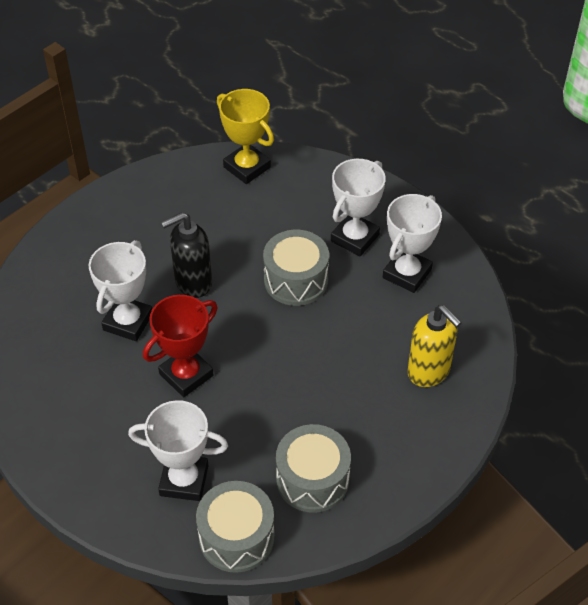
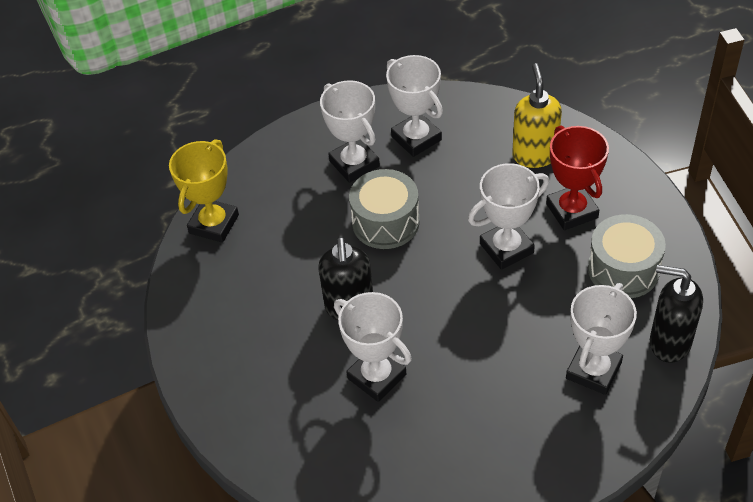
camera: 65 degrees left, 0 degrees up
(186, 375) = (467, 340): red trophy -> red trophy (572, 211)
(236, 537) = (669, 343): grey drum -> black soap dispenser
(247, 167) = (214, 224): yellow trophy -> yellow trophy turned 45 degrees counterclockwise
(301, 378) = (506, 248): none -> white trophy
(429, 371) = (534, 155): yellow soap dispenser -> yellow soap dispenser turned 75 degrees counterclockwise

